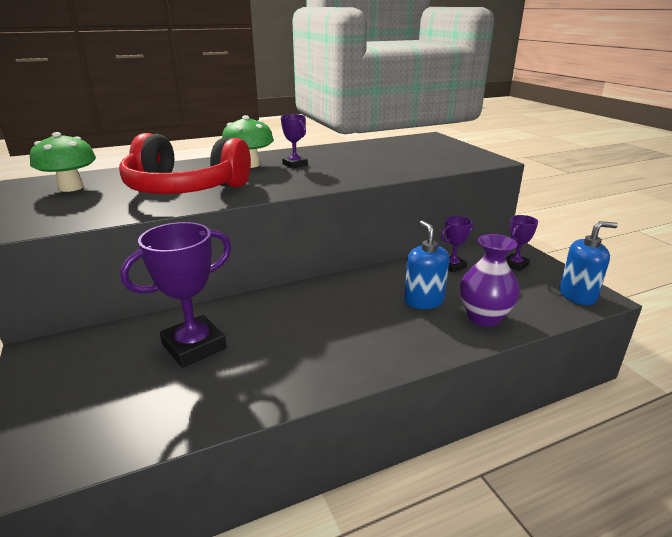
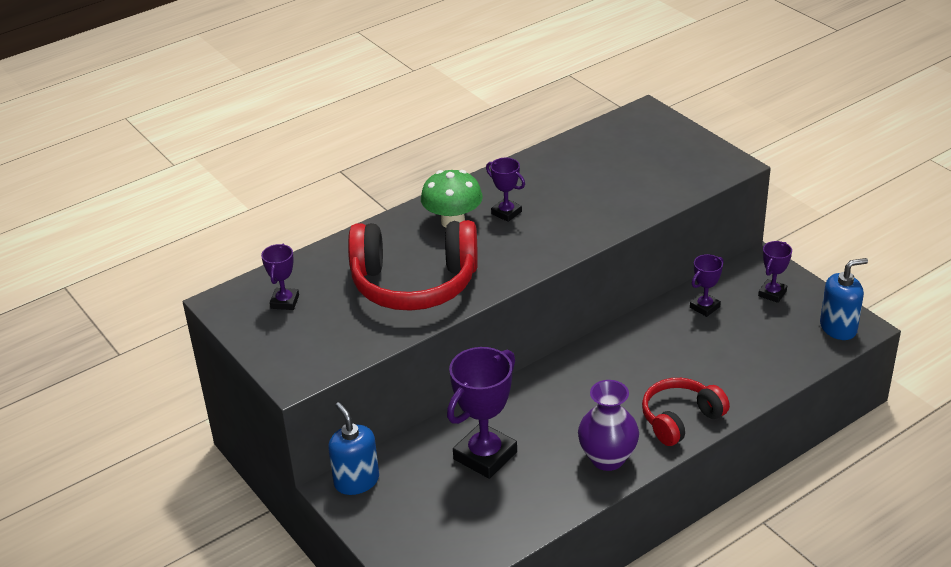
camera: 10 degrees left, 10 degrees up
(71, 187) = (285, 302): green mushroom -> purple trophy
(403, 346) = (680, 419): none -> red headphones
(423, 301) = (685, 362): blue soap dispenser -> blue soap dispenser (356, 481)
(484, 317) = (749, 373): purple vase -> purple vase (607, 458)

